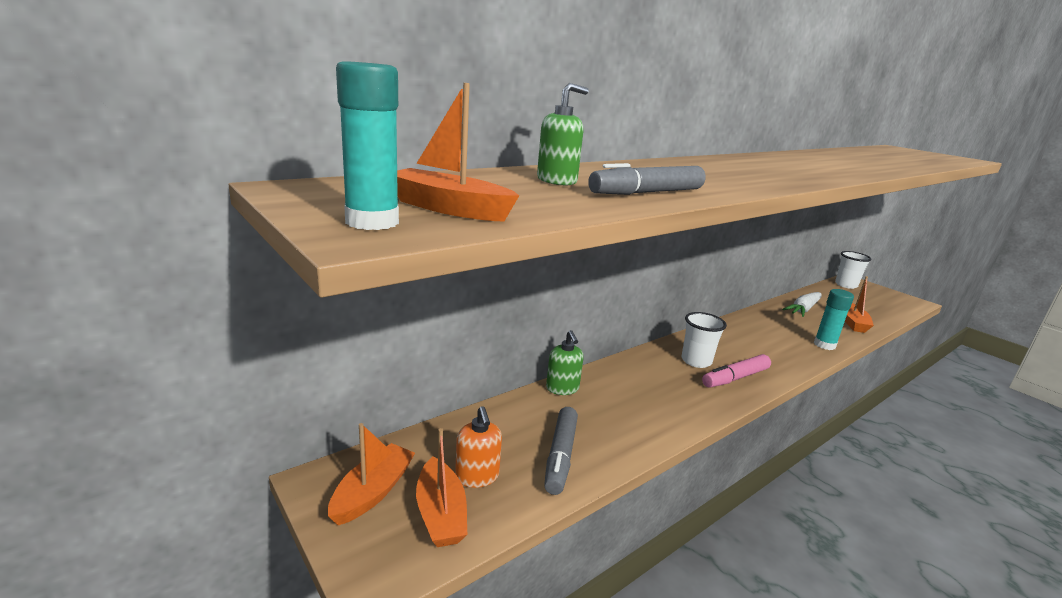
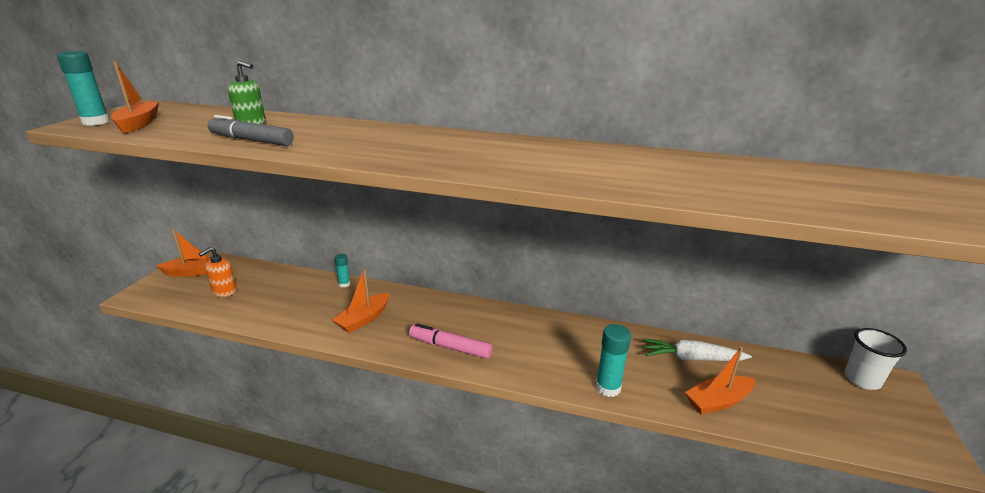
camera: 55 degrees right, 5 degrees up
(441, 513) = (187, 293): orange boat -> orange boat (364, 319)
(560, 456) = (263, 307): grey marker -> none
(562, 388) = (344, 284): green soap dispenser -> turquoise glue stick
(696, 361) = (456, 322): white cup -> none

